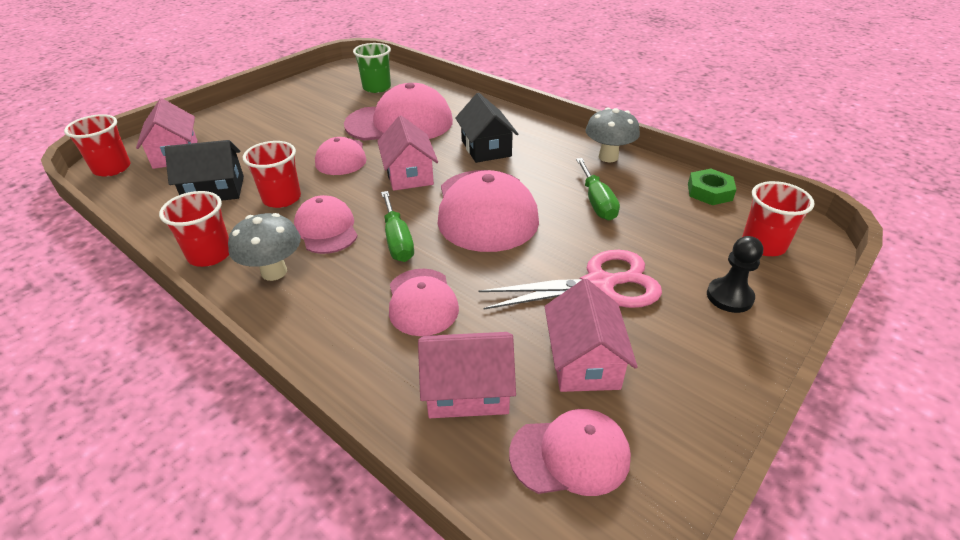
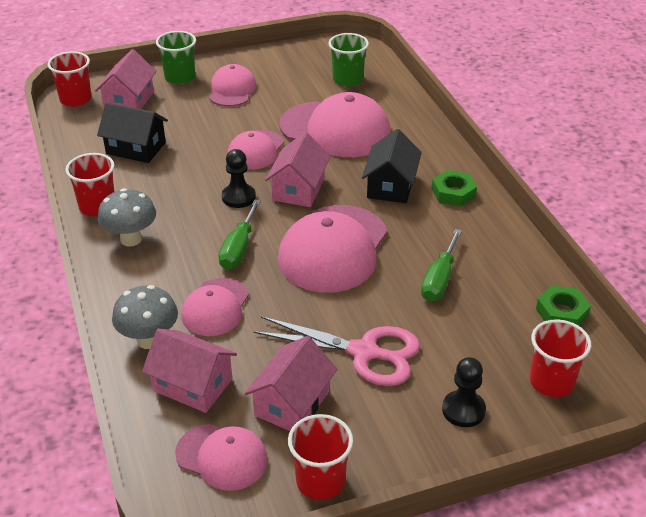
camera: 30 degrees right, 0 degrees up
(216, 123) = (180, 77): none -> green cup
(282, 198) = (180, 175): red cup -> red cup (320, 481)
(326, 229) = (193, 217): pink cap -> pink cap (232, 90)
(358, 198) = (238, 197): none -> black pawn
(540, 138) = (453, 193): none -> green nut
(608, 157) = (500, 238): grey mushroom -> grey mushroom (149, 340)

